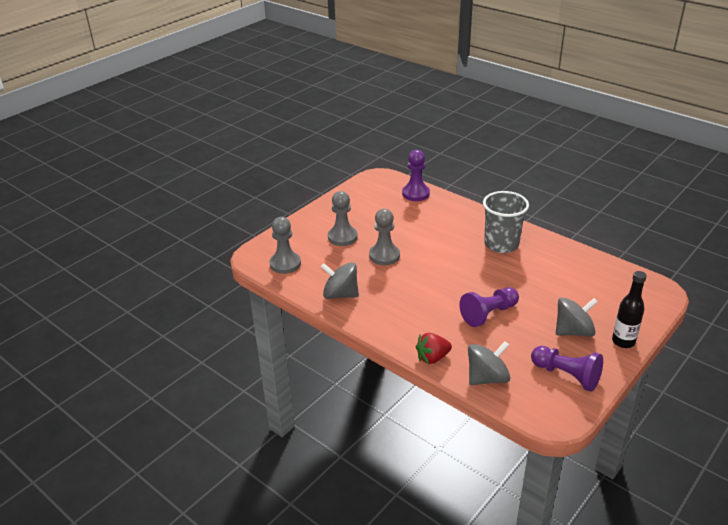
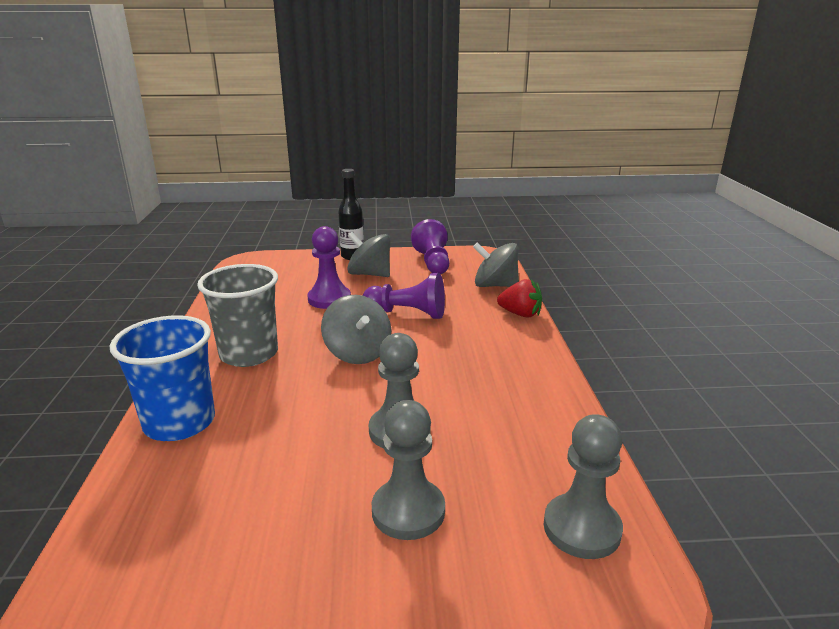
camera: 135 degrees left, 10 degrees down
(340, 294) = (540, 417): grey spinning top -> grey spinning top (357, 353)
(415, 193) = (135, 510): purple pawn -> purple pawn (329, 299)
(459, 212) = (179, 423): none -> blue cup

